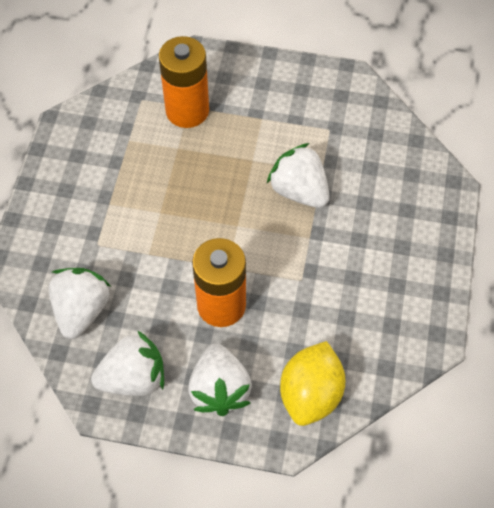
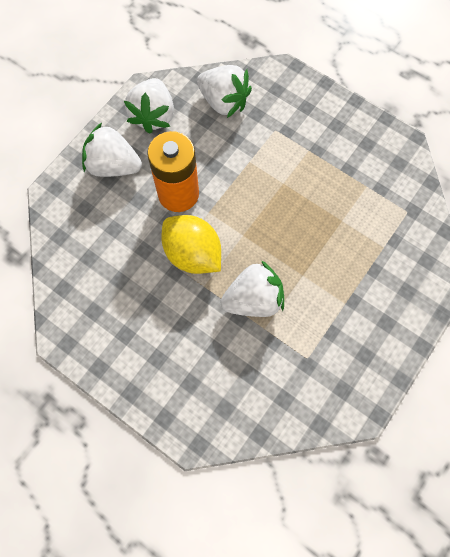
camera: 115 degrees right, 10 degrees up
(187, 110) = (380, 244): orange battery -> none
(310, 394) = (74, 224): yellow lemon -> yellow lemon (193, 254)

